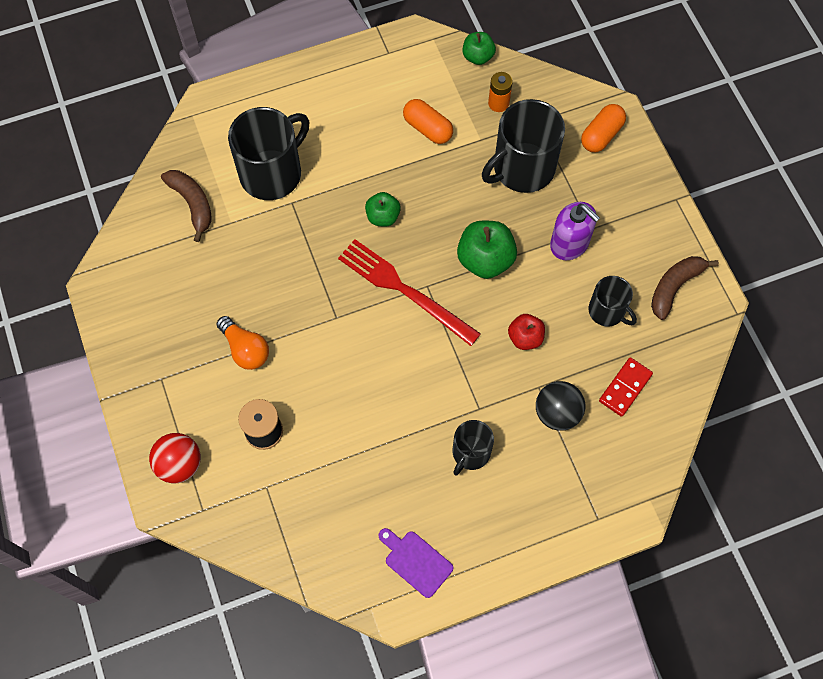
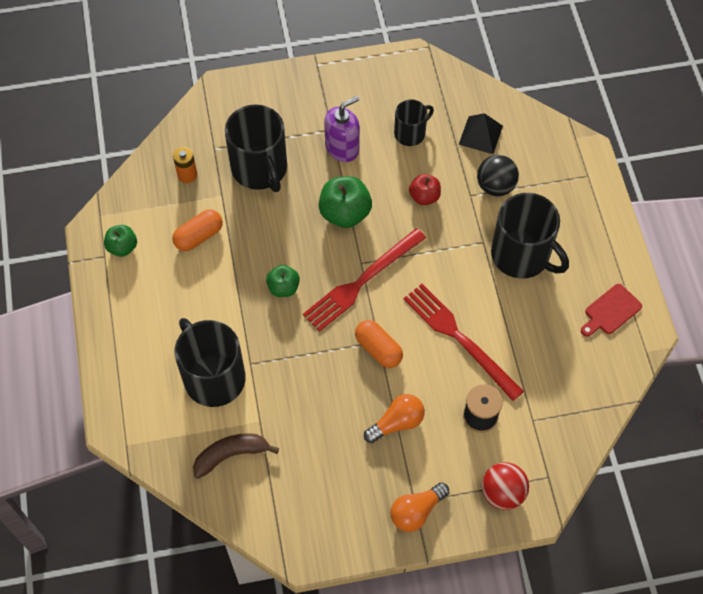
camera: 80 degrees left, 5 degrees down
(151, 382) = (416, 511): none -> orange light bulb
(352, 398) = (459, 338): none -> red fork
(416, 561) = (610, 311): purple cutting board -> red cutting board
(470, 453) = (521, 255): black mug -> black mug, size x1.79
(478, 57) = (131, 182): green apple -> green apple (122, 247)
(601, 135) = (241, 103): orange capsule -> orange capsule (378, 349)
(625, 388) = (480, 135): red domino -> black pyramid
(674, 287) = (398, 82): brown banana -> none

